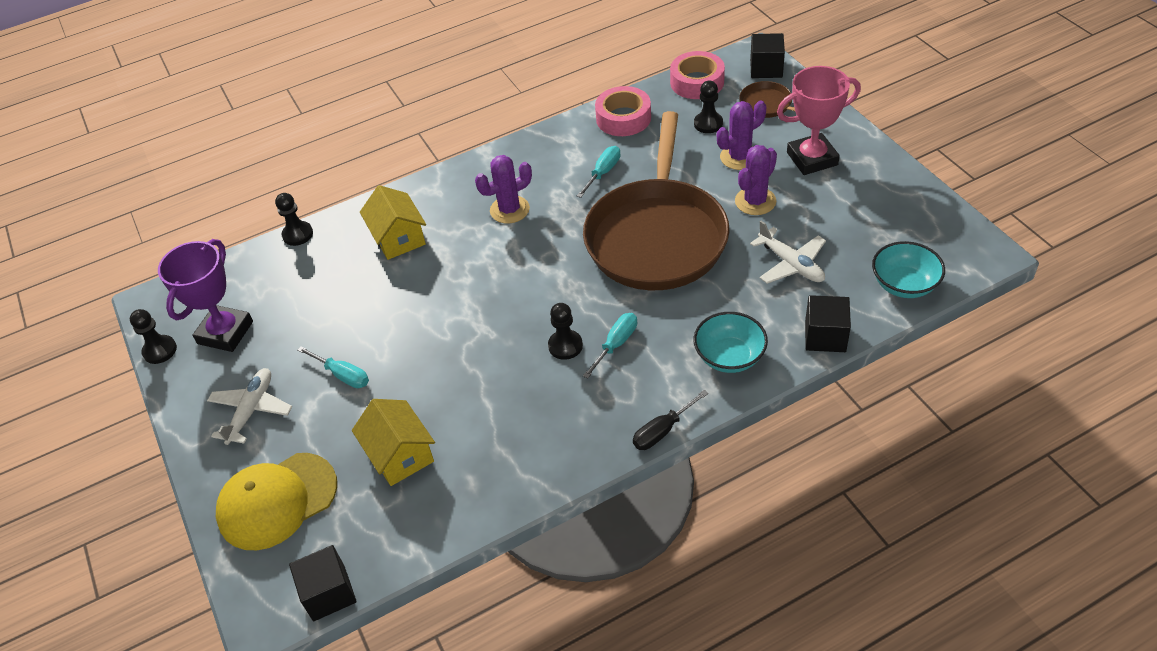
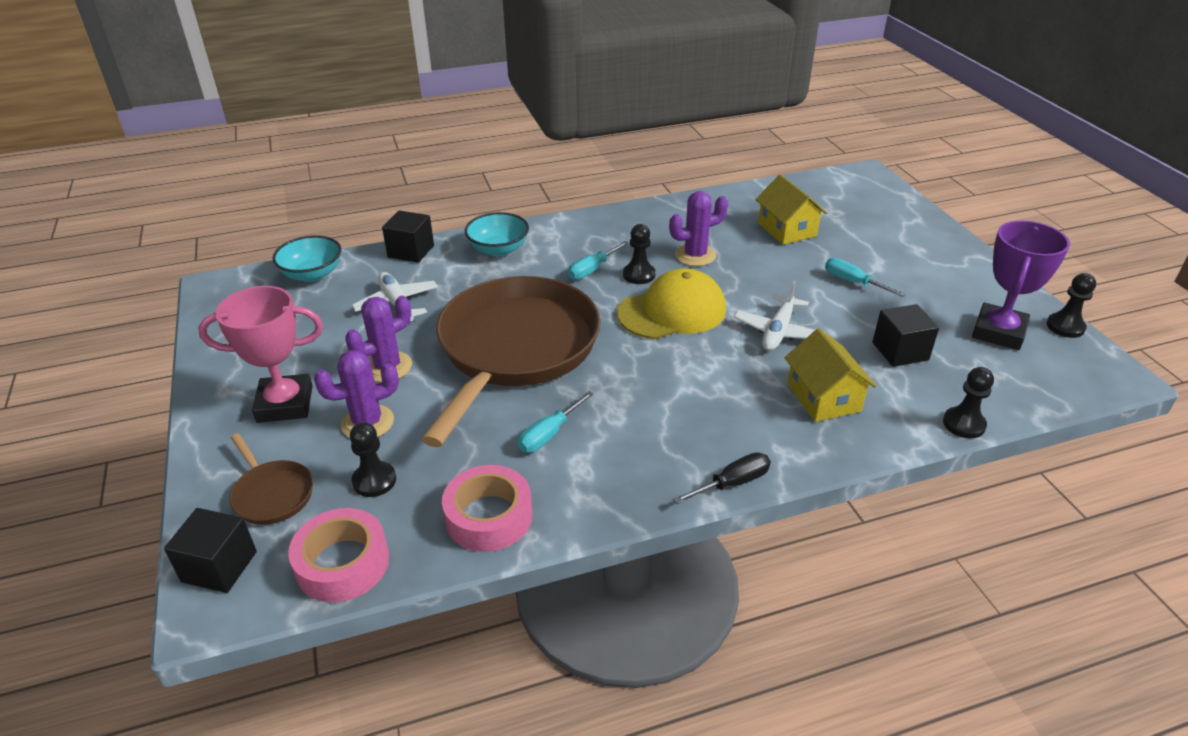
camera: 175 degrees left, 10 degrees down
(251, 410) = (933, 270): white plane -> white plane (778, 331)
(277, 501) = (882, 218): yellow cap -> yellow cap (672, 311)
(329, 593) = (824, 177): black cube -> black cube (900, 351)
(509, 210) = (680, 407): purple cactus -> purple cactus (695, 255)
(662, 431) = (574, 217): black screwdriver -> black screwdriver (732, 483)

